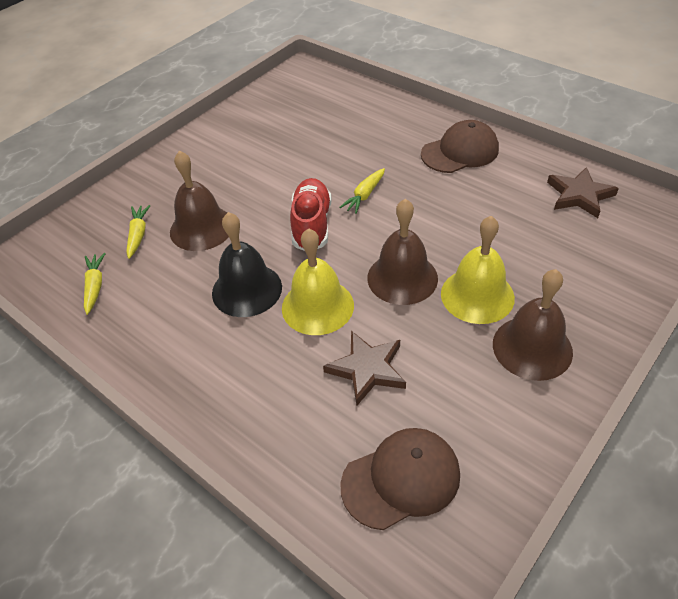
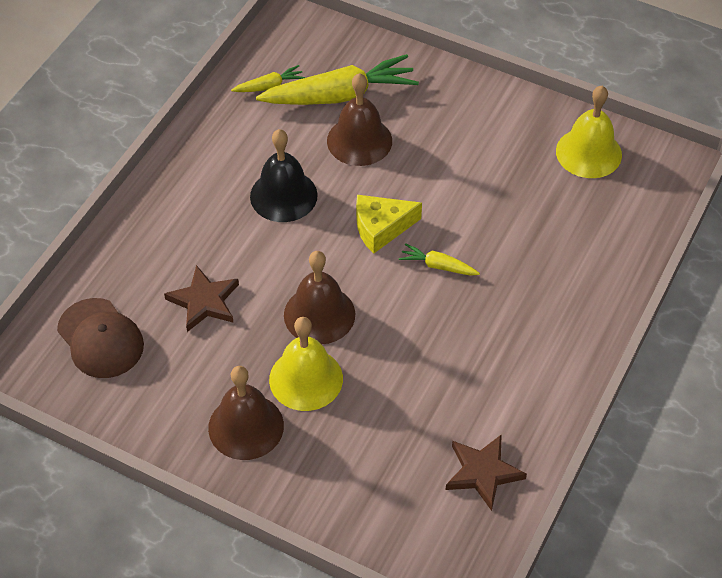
camera: 75 degrees right, 5 degrees up
(138, 235) = (340, 95): yellow carrot -> yellow carrot, size x2.15
(312, 225) = (381, 228): red shoe -> yellow cheese
(317, 306) = (271, 253): yellow bell -> yellow bell (588, 153)
(460, 152) = (539, 348): brown cap -> none

